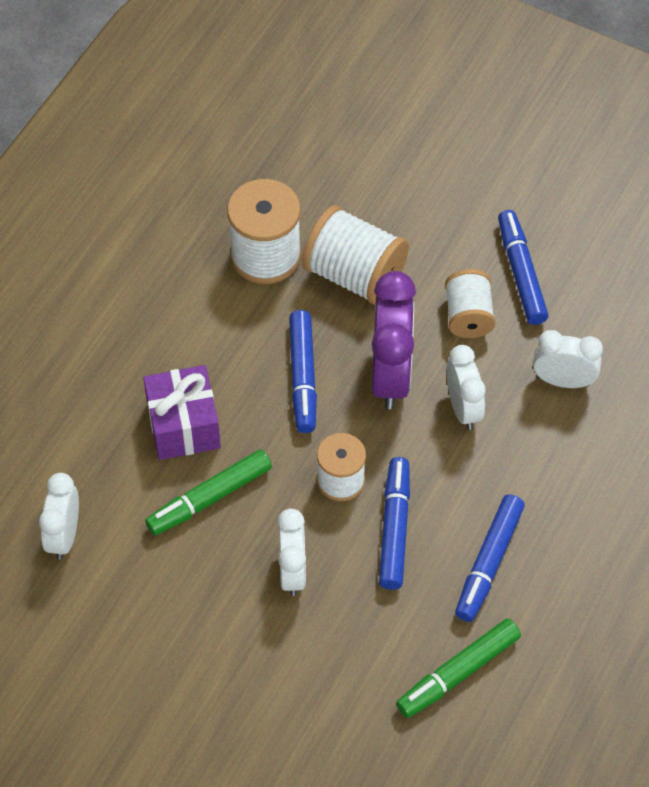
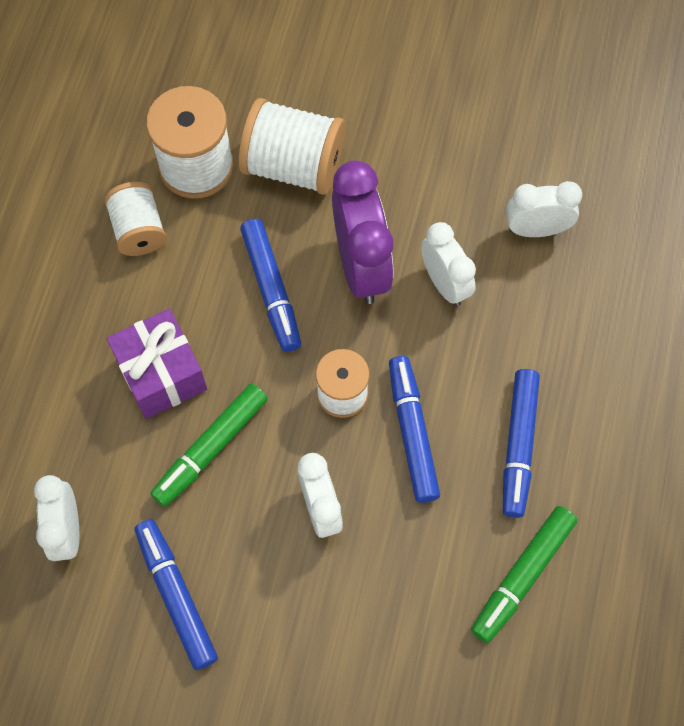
camera: 15 degrees left, 10 degrees up
(468, 316) = (421, 183): white spool -> white spool (139, 230)
(520, 273) = (461, 124): blue marker -> blue marker (176, 596)

